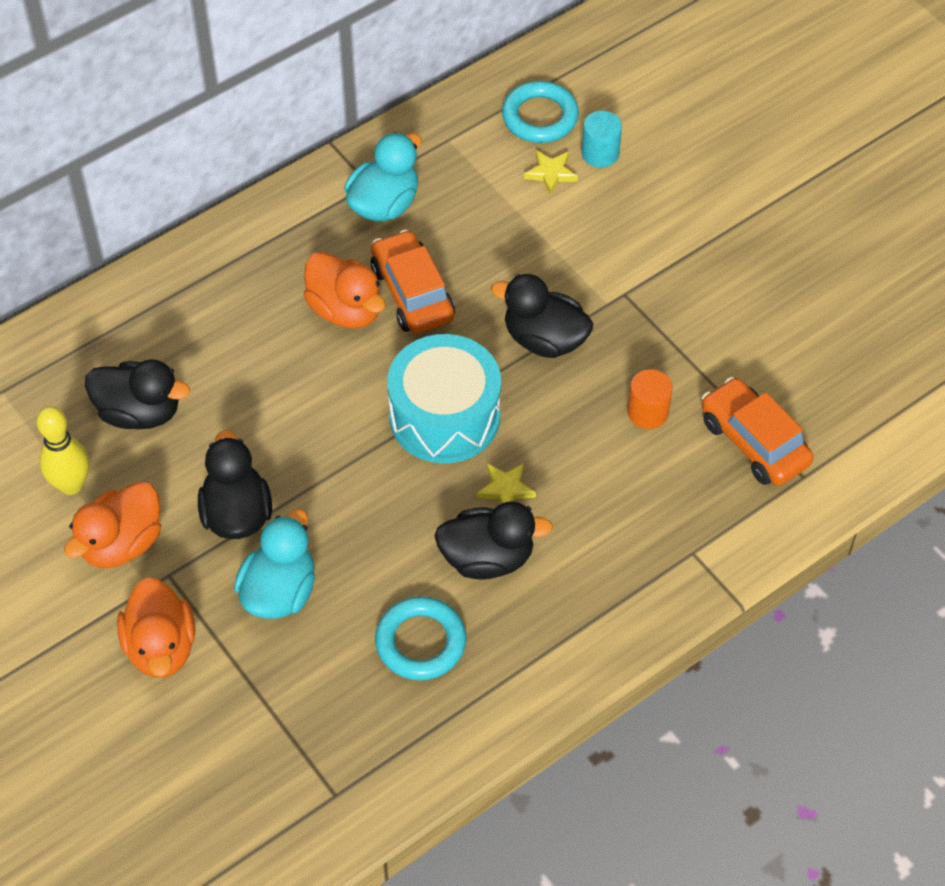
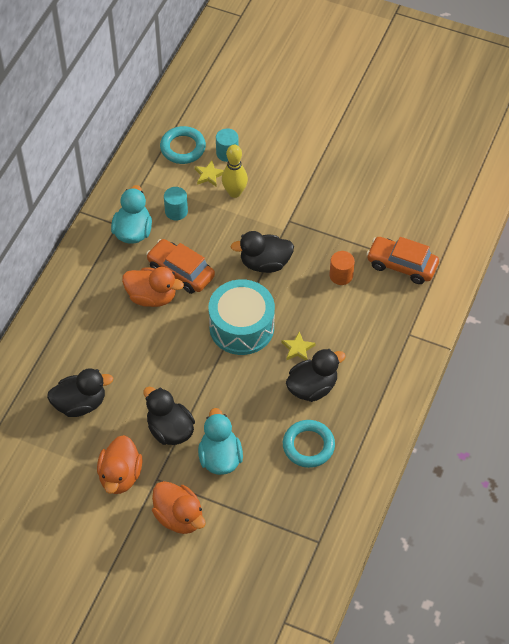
camera: 30 degrees left, 0 degrees up
(71, 484) = (71, 459): yellow bowling pin -> yellow bowling pin (234, 192)
(466, 204) = (176, 211): none -> turquoise cylinder

